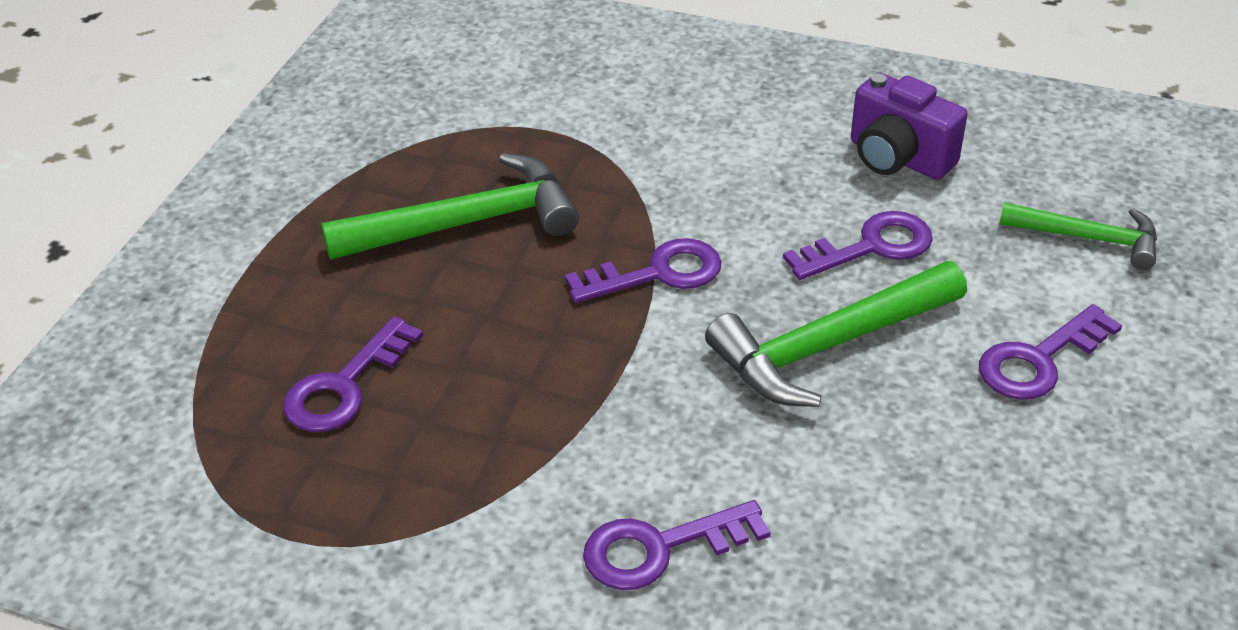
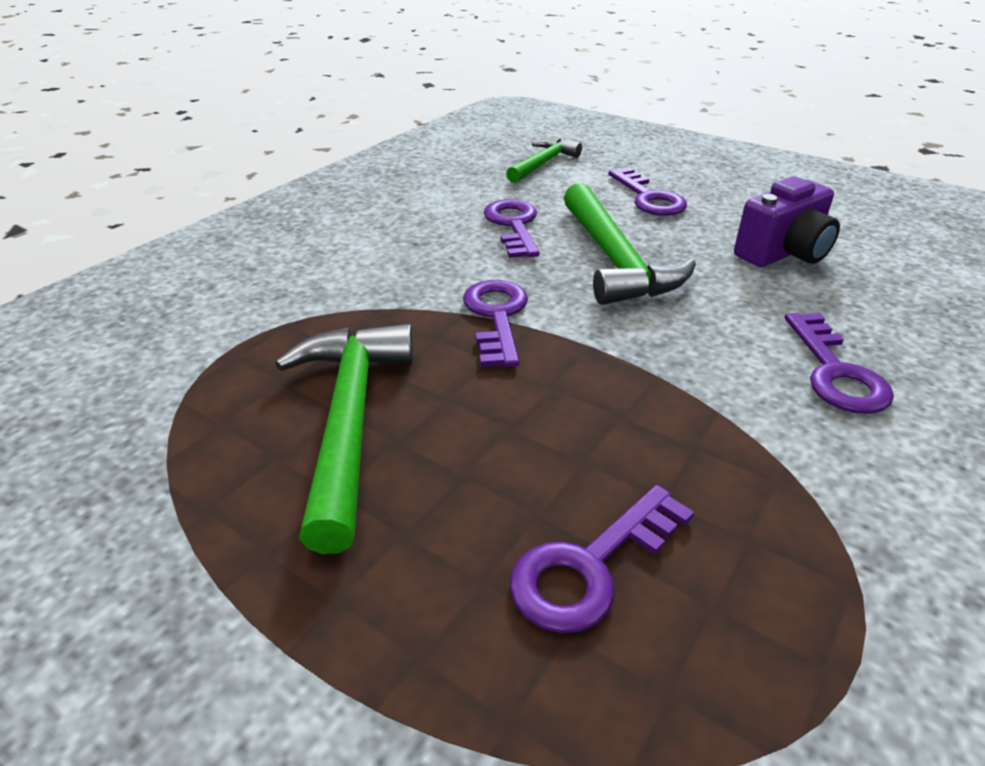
camera: 75 degrees left, 5 degrees down
(344, 386) = (590, 566): purple key -> purple key turned 90 degrees clockwise
(898, 158) = (422, 199): purple camera -> purple camera (783, 254)

